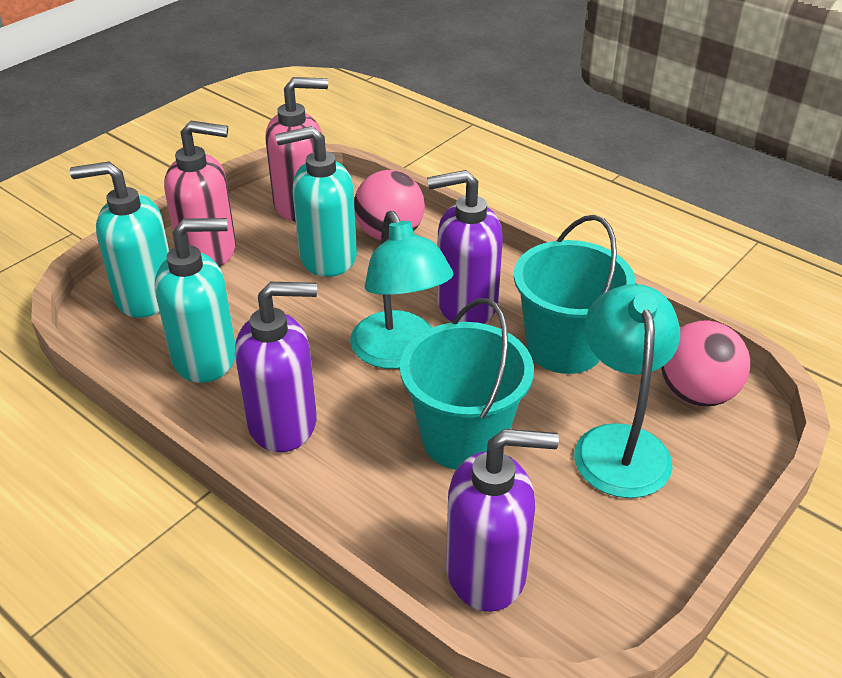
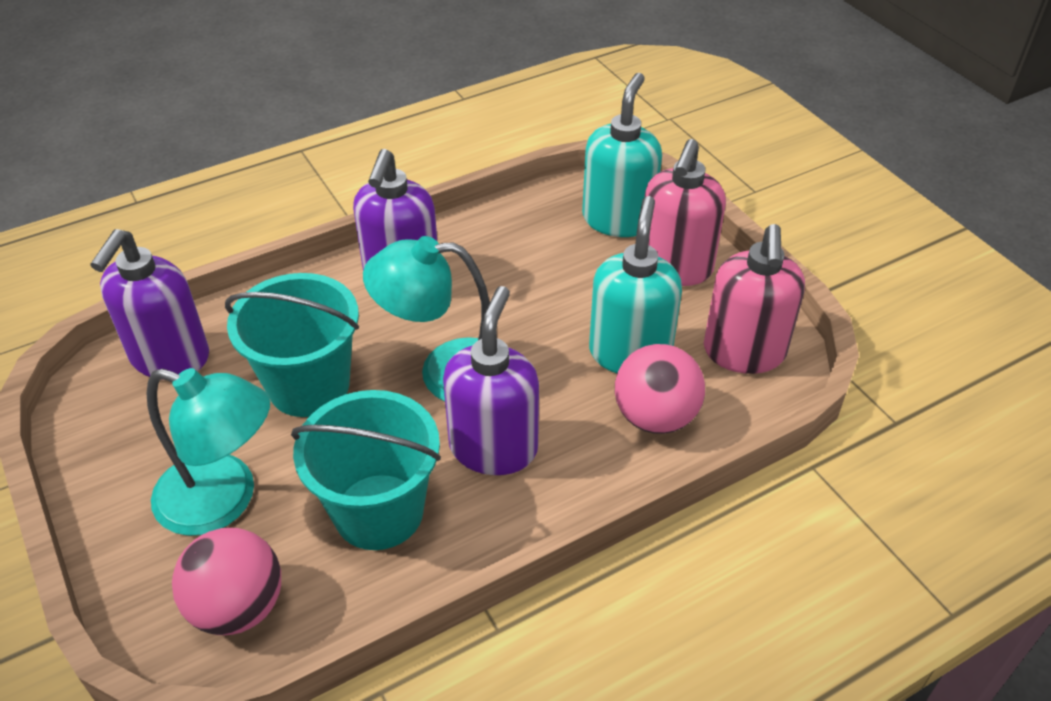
camera: 110 degrees right, 5 degrees up
(205, 357) = (511, 245): turquoise soap dispenser -> none

